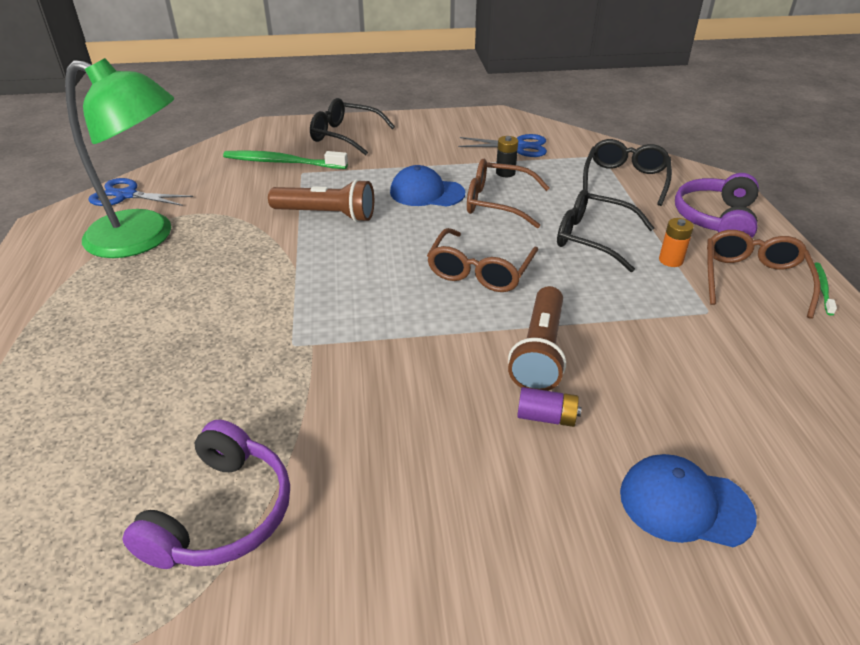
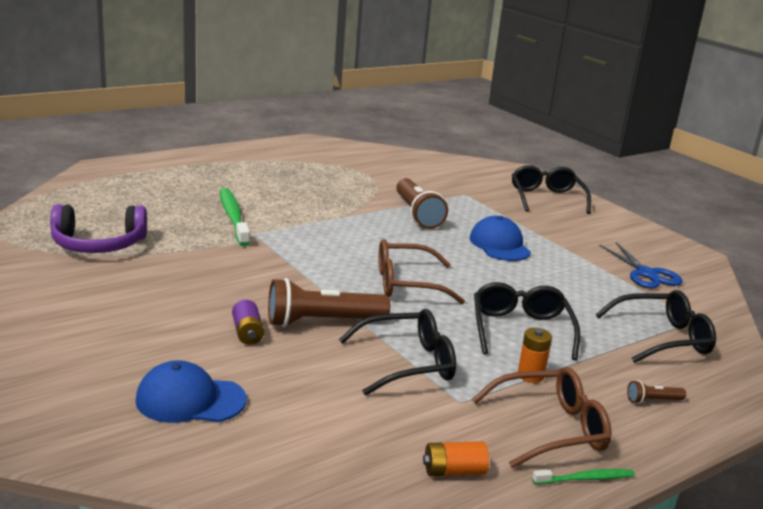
camera: 60 degrees right, 15 degrees down
(126, 195) = (363, 151): blue scissors -> none
(145, 238) = (322, 168): green lamp -> none
(282, 162) = (470, 185): green toothbrush -> green toothbrush (233, 217)
(497, 203) = (524, 277): brown glasses -> none
(505, 173) = (584, 274): black battery -> none
(637, 320) = (408, 363): none -> black glasses
(685, 504) = (190, 400): blue cap -> blue cap turned 75 degrees counterclockwise
(716, 219) = (653, 400): purple headphones -> brown flashlight
(816, 351) = (453, 471): none -> orange battery

